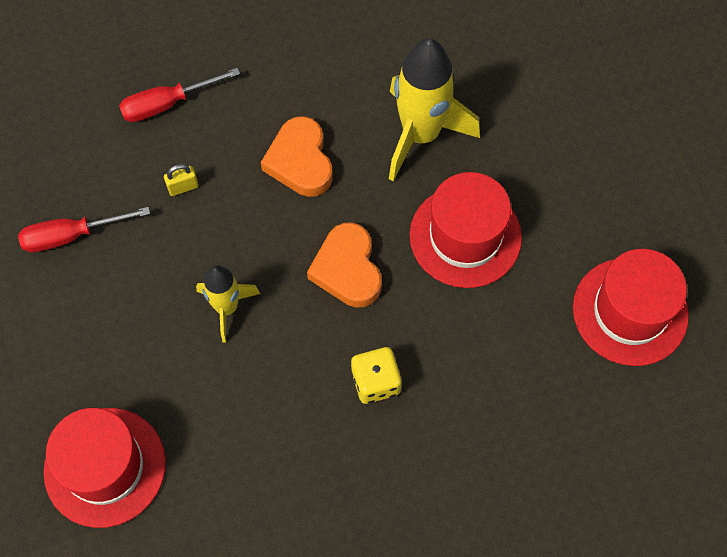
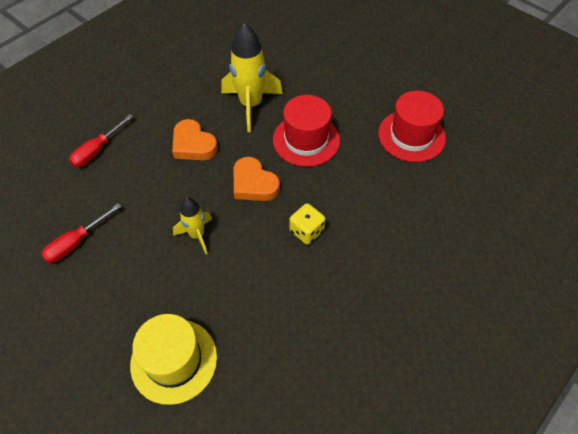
camera: 30 degrees left, 10 degrees down
(105, 467) = (174, 360): red hat -> yellow hat
(183, 187) = (132, 186): yellow padlock -> none

